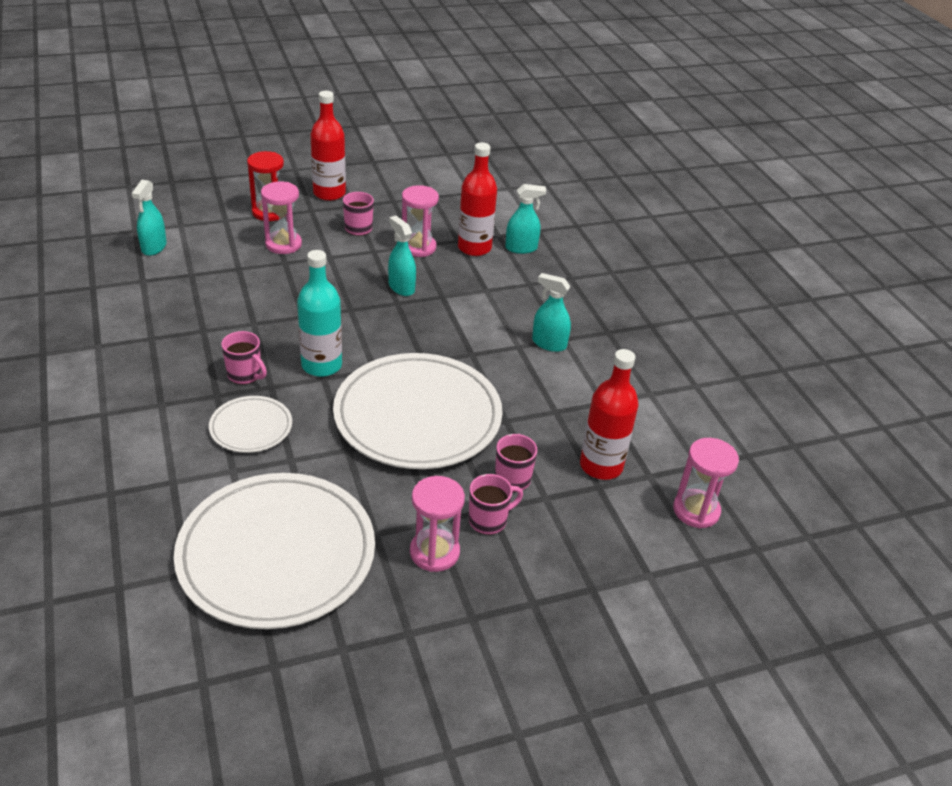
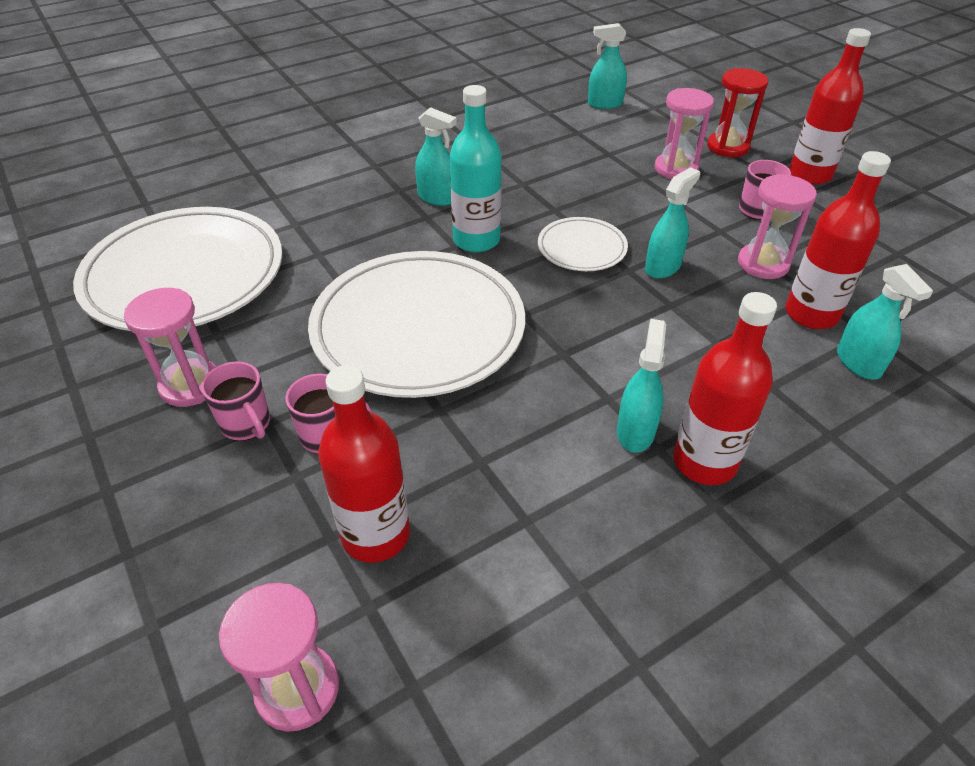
camera: 80 degrees right, 5 degrees up
(245, 375) = (437, 198): pink mug -> turquoise spray bottle
(251, 427) = (359, 219): white plate -> white plate (582, 248)
(578, 326) = (704, 462): none -> red bottle

